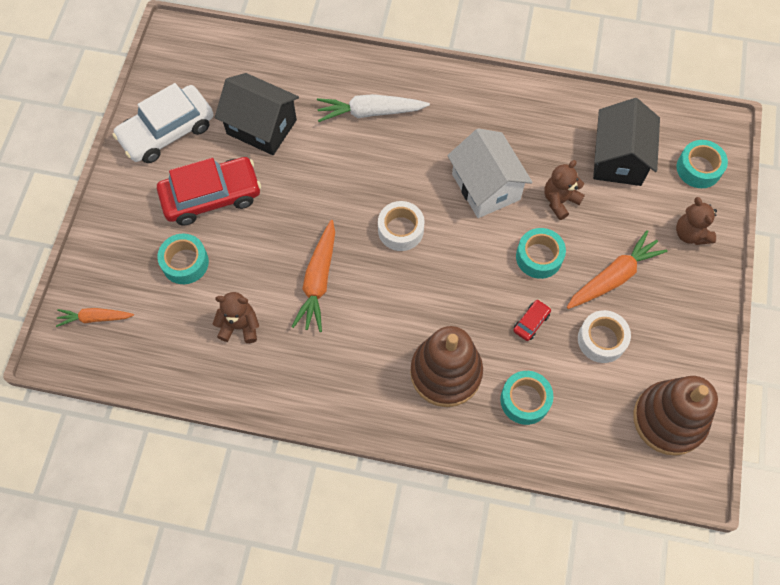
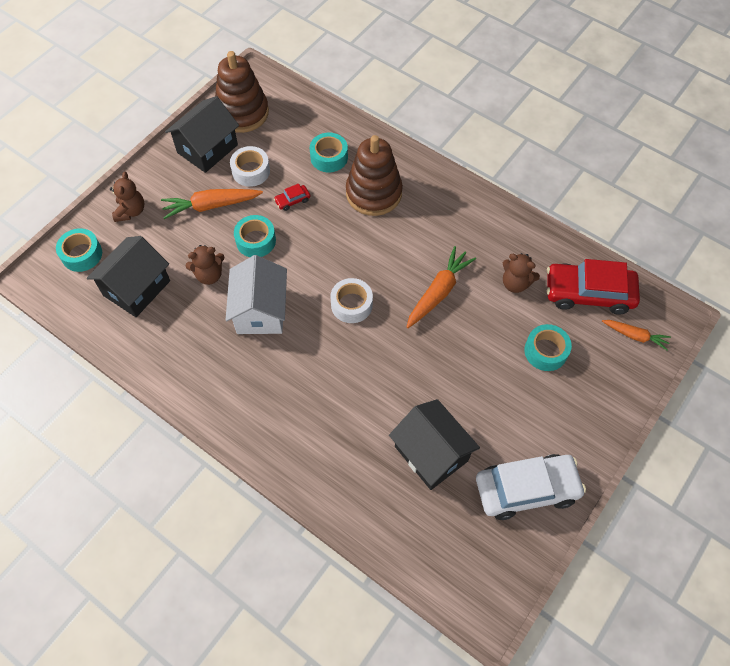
camera: 155 degrees left, 5 degrees down
(211, 196) = (503, 402): red car -> red car (588, 293)
(370, 112) = (321, 423): white carrot -> none
(671, 347) = (207, 149): none -> black house

